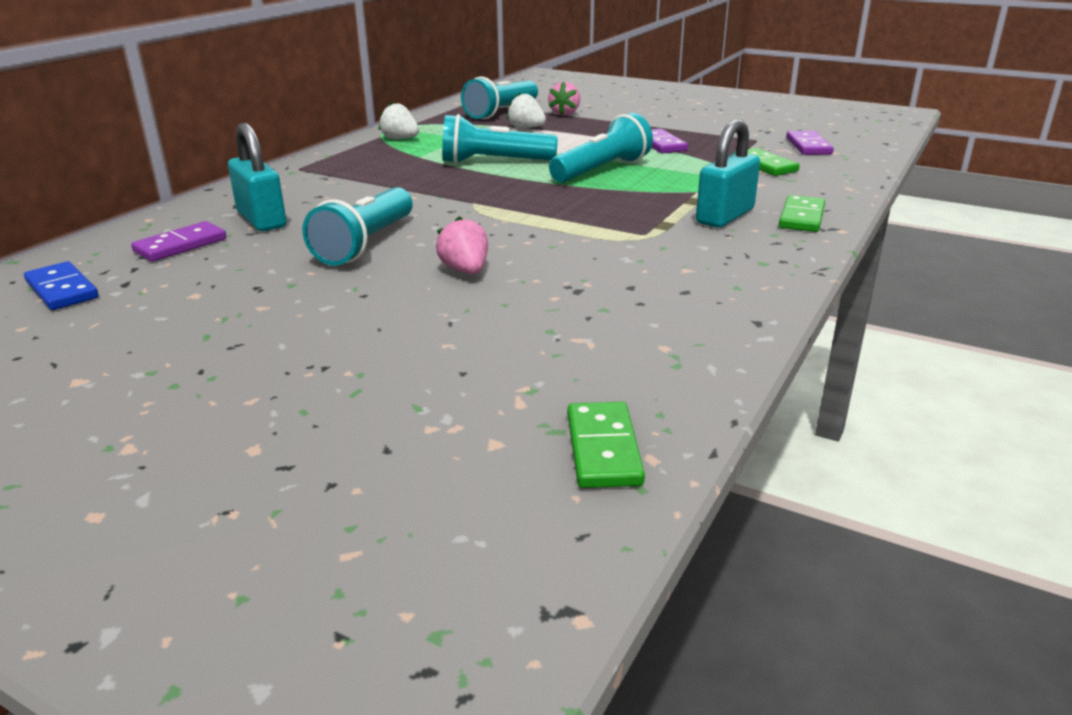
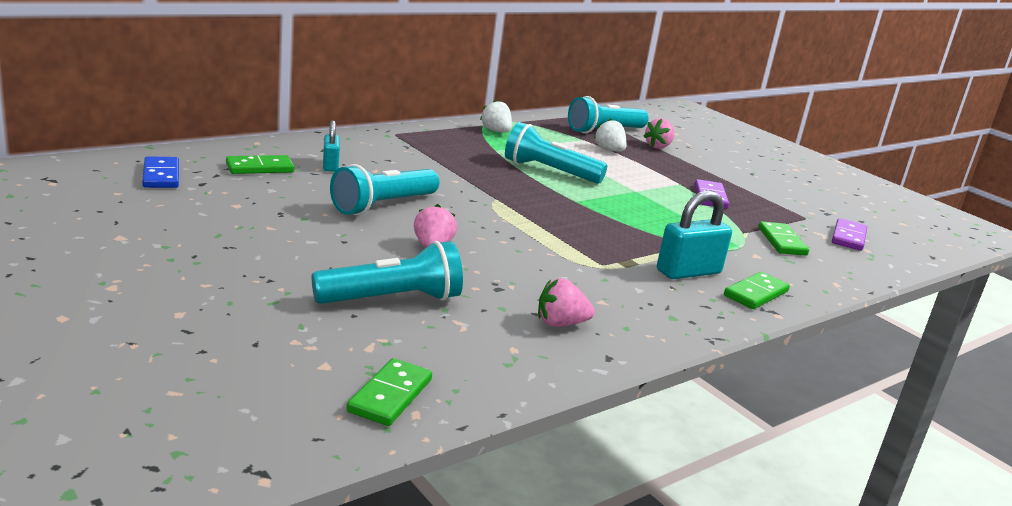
camera: 20 degrees right, 5 degrees down
(180, 245) = (260, 168): purple domino -> green domino
(262, 220) = (330, 165): turquoise padlock -> turquoise padlock, size x0.61
(601, 170) = (630, 203): turquoise flashlight -> turquoise flashlight (392, 299)
(676, 305) = (560, 323): none -> pink strawberry

